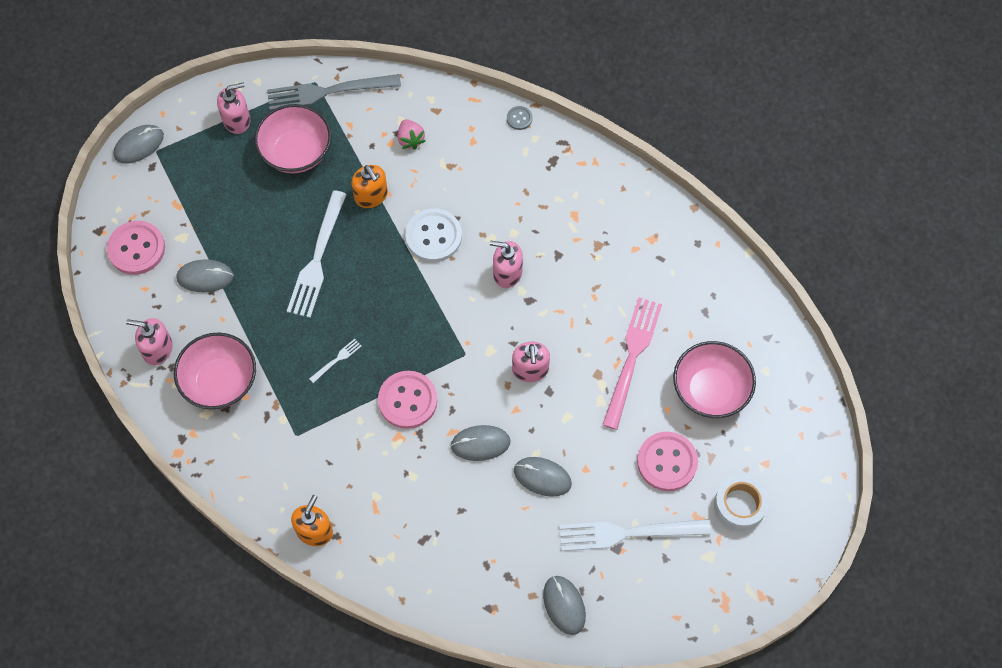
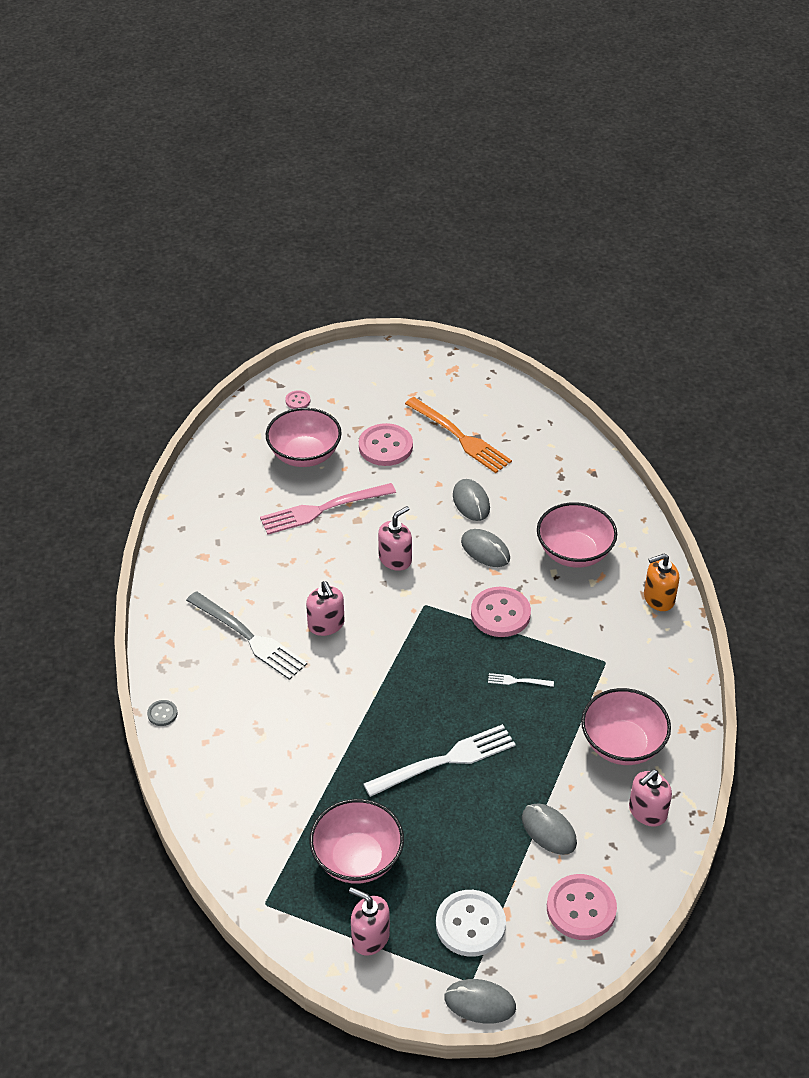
camera: 130 degrees left, 20 degrees down
(157, 349) = (647, 812): pink soap dispenser -> pink soap dispenser turned 75 degrees clockwise
(327, 92) = (267, 884): grey fork -> grey fork (249, 637)
(371, 196) = (346, 766): orange soap dispenser -> none
(410, 139) = (259, 778): pink strawberry -> none
(417, 510) = (574, 552): none -> pink bowl
(433, 236) = (341, 694): white button -> white button (470, 924)
(564, 605) = (546, 439): grey mouse -> none
(627, 533) = (460, 437): white fork -> orange fork
(739, 506) = (377, 396): white tape -> none
(787, 435) = (298, 401): none -> pink button

